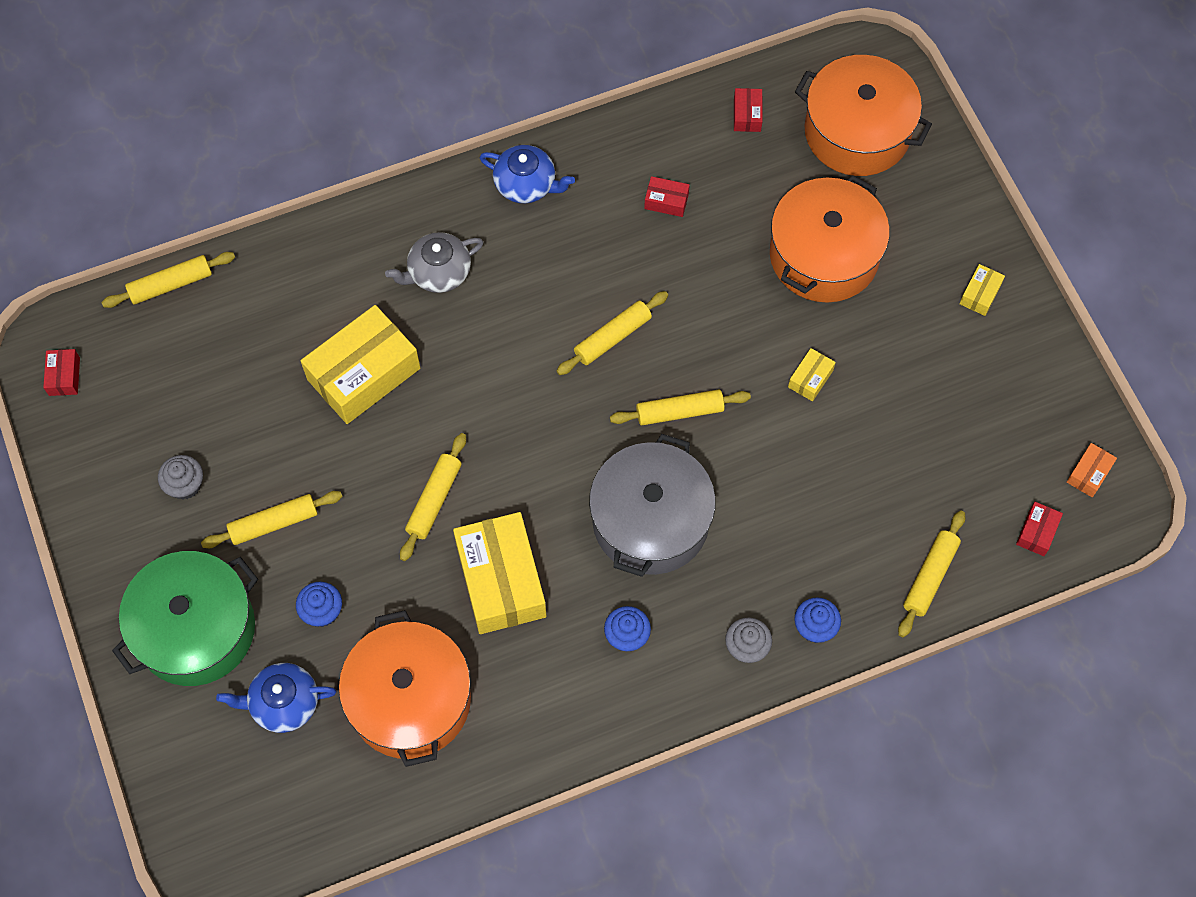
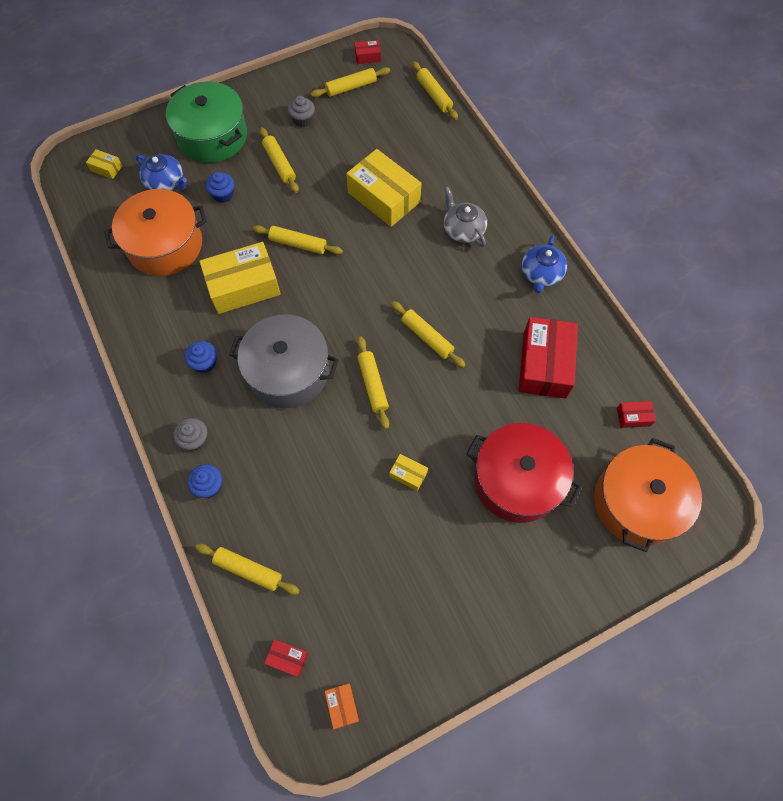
camera: 85 degrees right, 0 degrees up
(129, 406) = (351, 87): none -> yellow rolling pin
(283, 703) = (166, 183): blue teapot -> blue teapot turned 135 degrees clockwise
(666, 201) = (544, 364): red box -> red box, size x2.28
(824, 255) = (517, 480): orange pot -> red pot
(980, 294) = (500, 608): yellow box -> yellow box (106, 168)
(1089, 473) = (342, 705): orange box -> orange box turned 45 degrees clockwise

